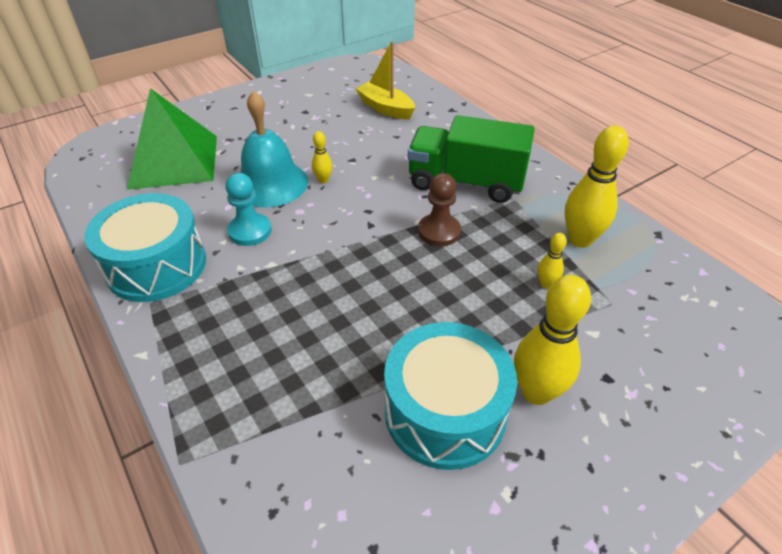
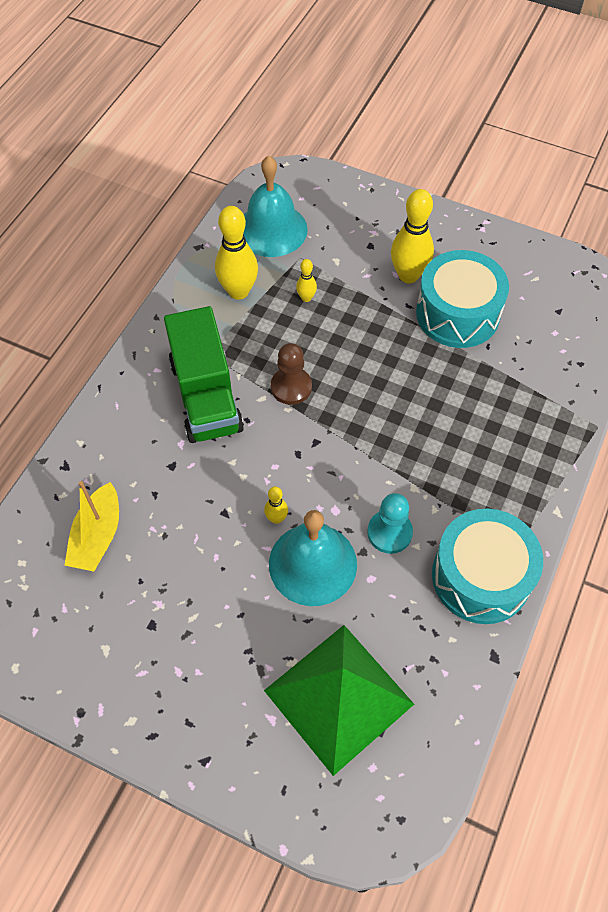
camera: 120 degrees left, 15 degrees up
(668, 297) = (271, 229): none -> turquoise bell

